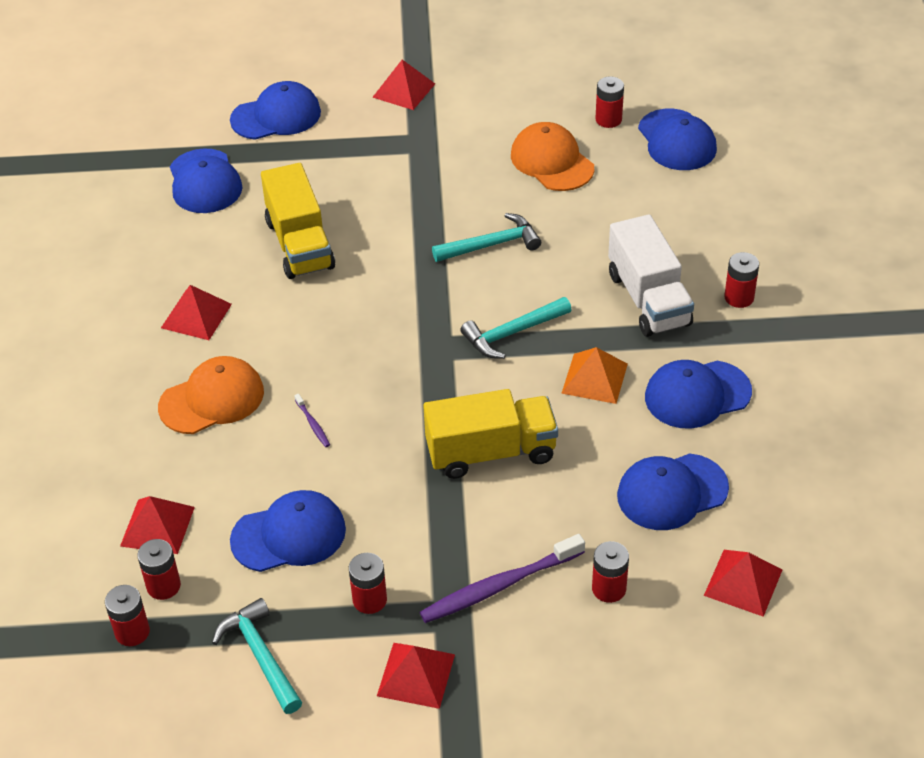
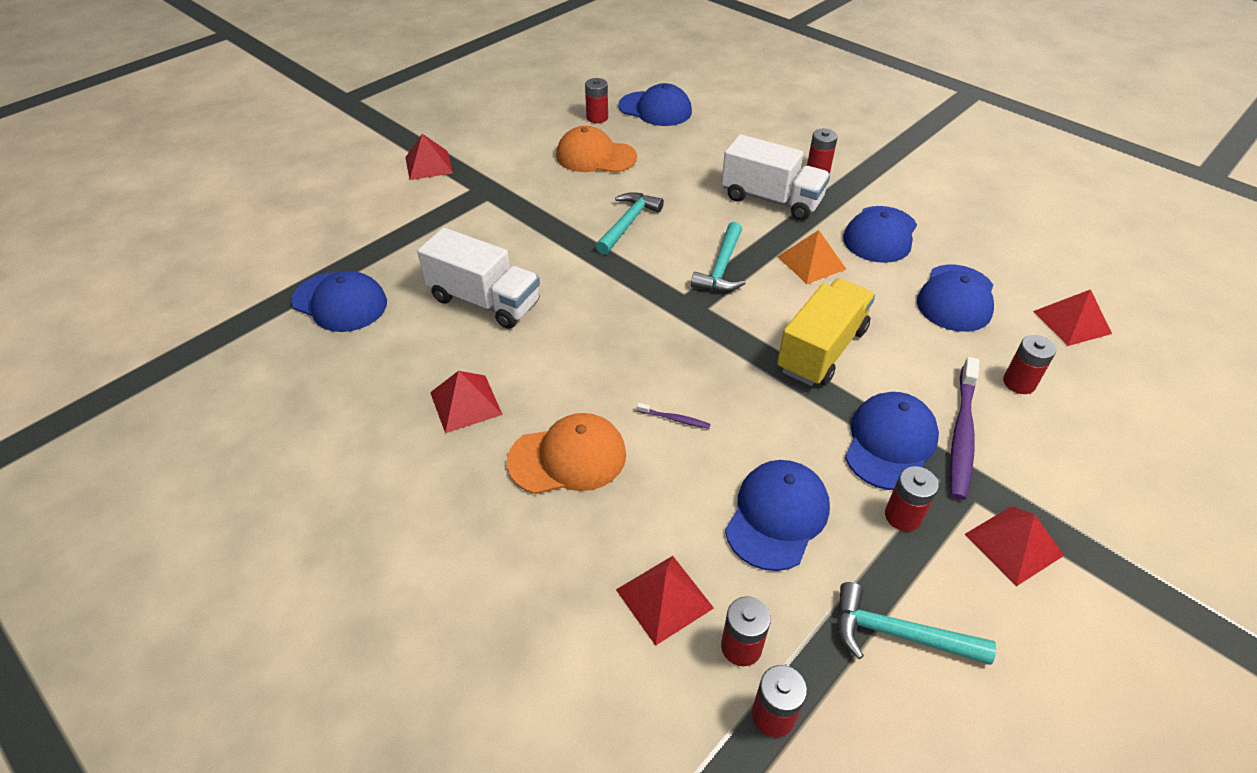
camera: 45 degrees left, 0 degrees up
(212, 399) = (568, 458): orange cap -> orange cap turned 60 degrees clockwise
(276, 116) = (345, 227): blue cap -> blue cap (890, 443)
(300, 244) = (484, 301): yellow truck -> white truck

